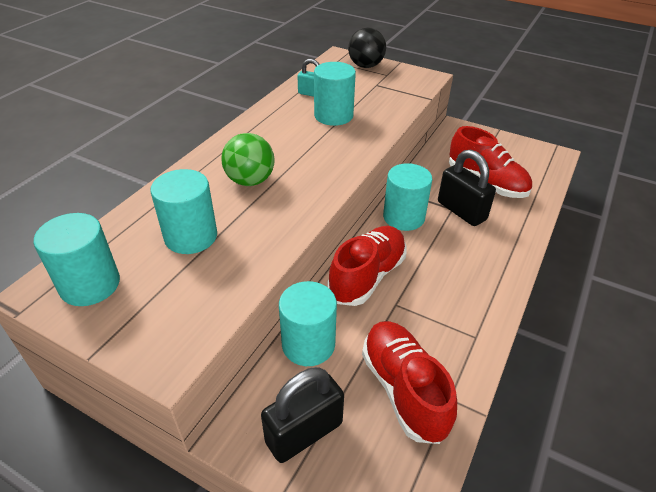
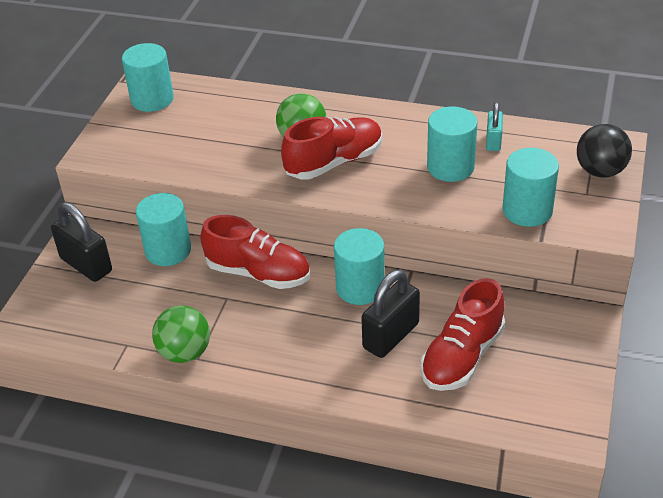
camera: 80 degrees right, 0 degrees up
(191, 236) = (215, 128): turquoise cylinder -> turquoise cylinder (527, 210)
(404, 389) = (131, 314): red shoe -> red shoe (334, 162)
(467, 346) = (185, 352): none -> green ball

